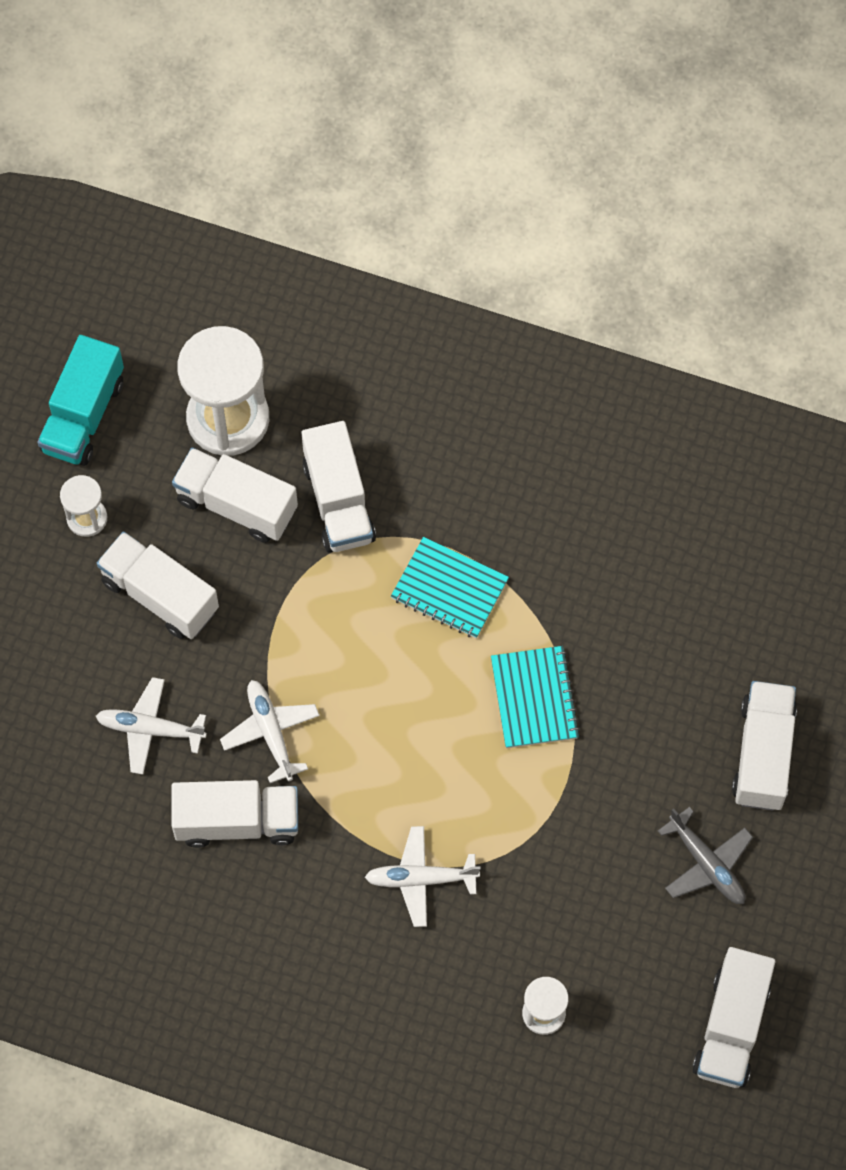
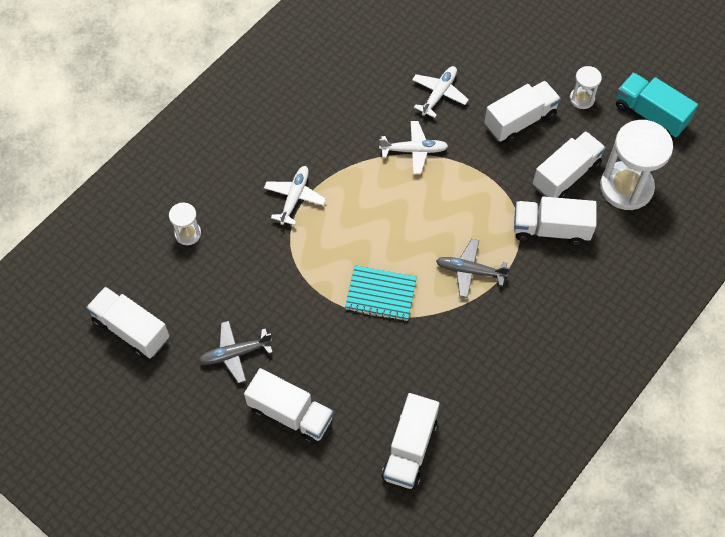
camera: 110 degrees right, 5 degrees down
(237, 821) = (367, 119): white truck -> white truck (409, 449)
(449, 589) = (470, 271): turquoise notebook -> grey plane

